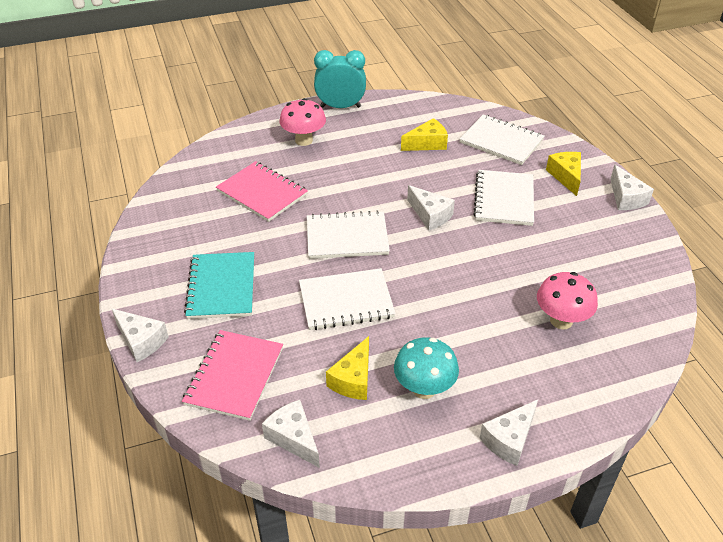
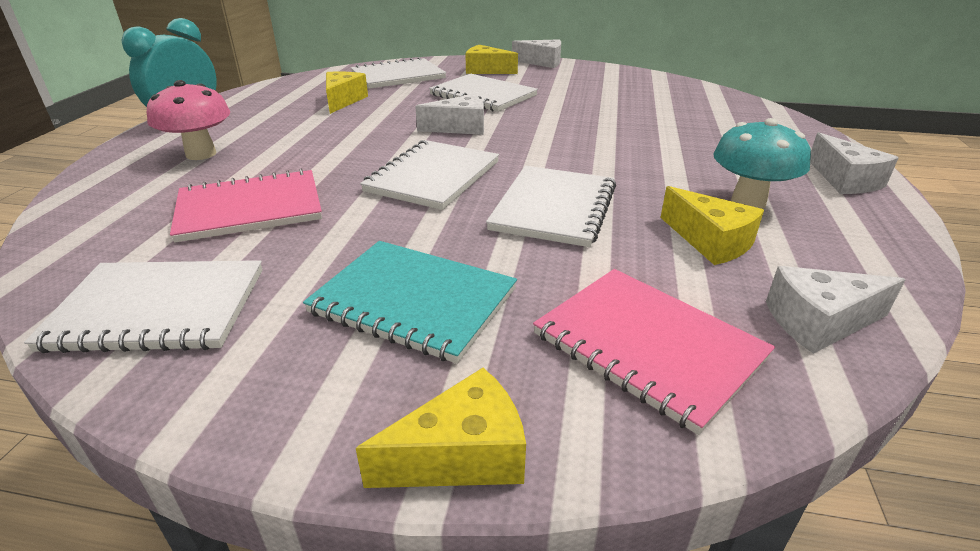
camera: 60 degrees left, 10 degrees down
(141, 341) = (462, 455): white cheese -> yellow cheese
(172, 218) = (158, 309): none -> white notebook
(561, 320) = (679, 118): pink mushroom -> none

